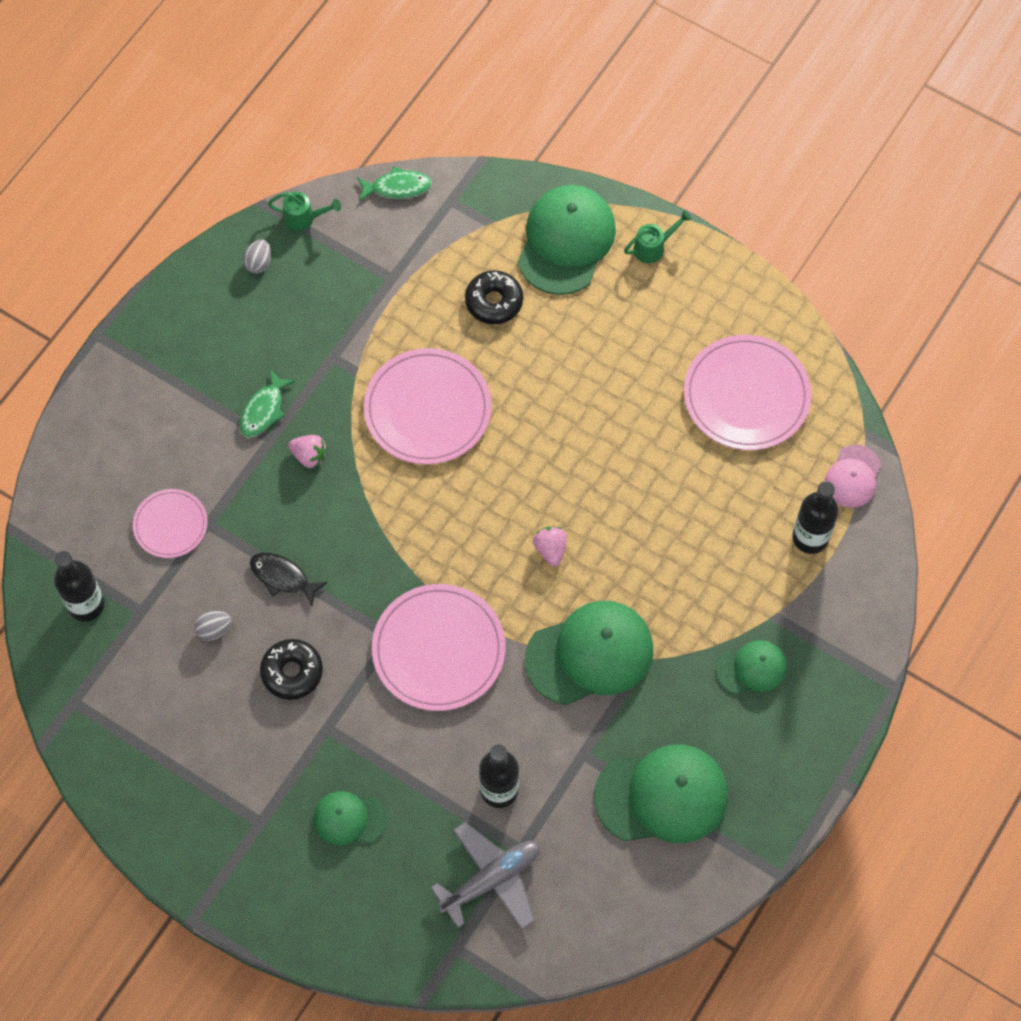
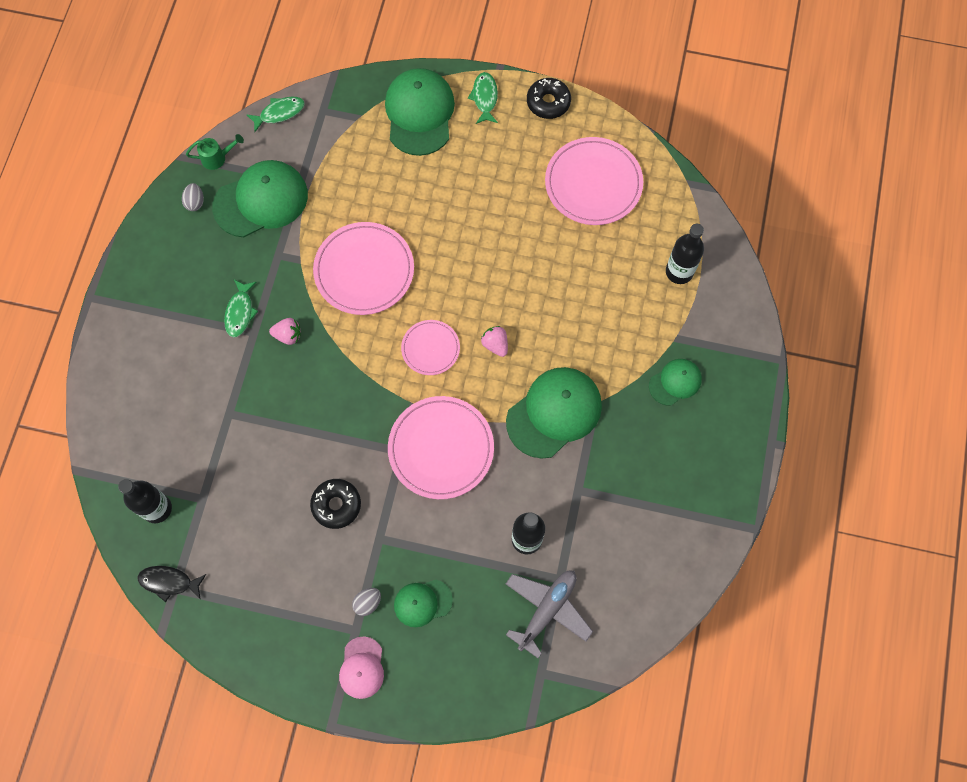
camera: 20 degrees left, 5 degrees up
(170, 525) = (200, 424): pink plate -> pink plate (430, 348)
(214, 630) = (264, 493): grey egg -> grey egg (367, 603)
(283, 577) = (302, 434): black fish -> black fish (169, 582)
(494, 302) = (383, 174): black donut -> black donut (548, 102)
(653, 247) = (485, 98): green watering can -> green fish
(662, 796) = (647, 500): green cap -> green cap (261, 200)
(853, 476) = (692, 217): pink cap -> pink cap (362, 668)

